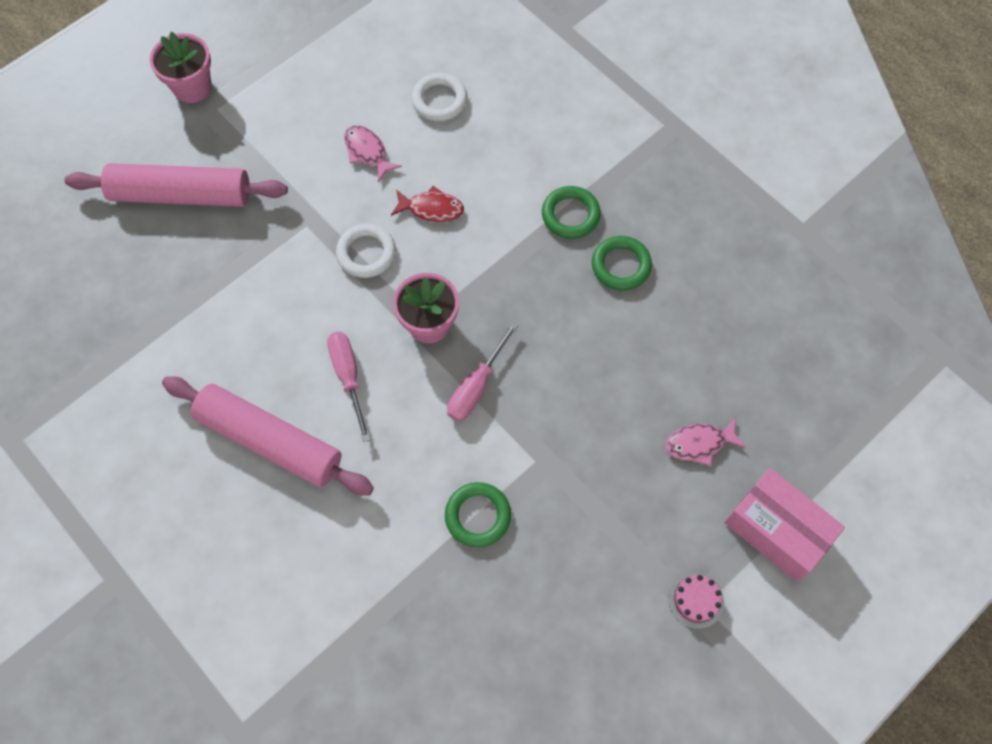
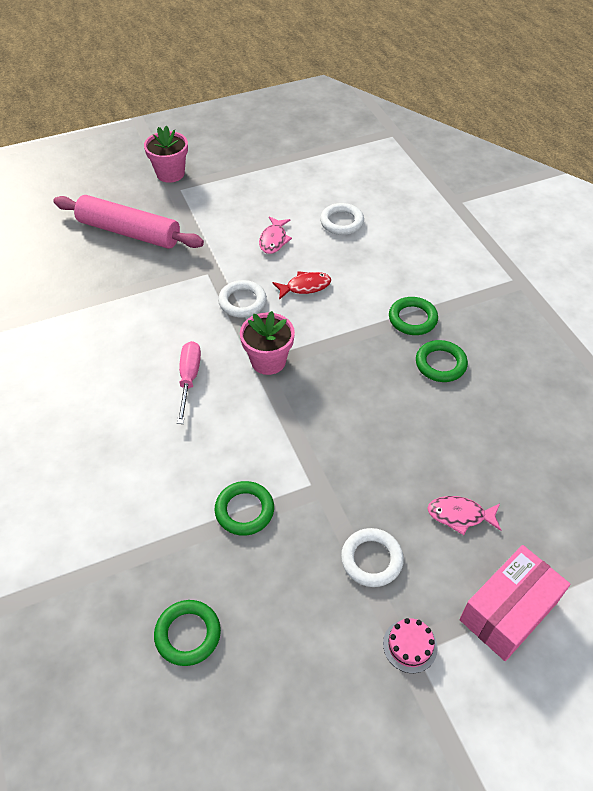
camera: 20 degrees right, 15 degrees down
(270, 441) = (108, 404): pink rolling pin -> none
(367, 152) = (274, 240): pink fish -> pink fish turned 150 degrees counterclockwise
(431, 209) = (305, 287): red fish -> red fish turned 45 degrees counterclockwise
(476, 386) = (286, 415): pink screwdriver -> none
(476, 670) = (188, 634): none -> green ring
(628, 524) = (371, 559): none -> white ring
(777, 530) = (508, 611): pink box -> pink box turned 75 degrees clockwise

